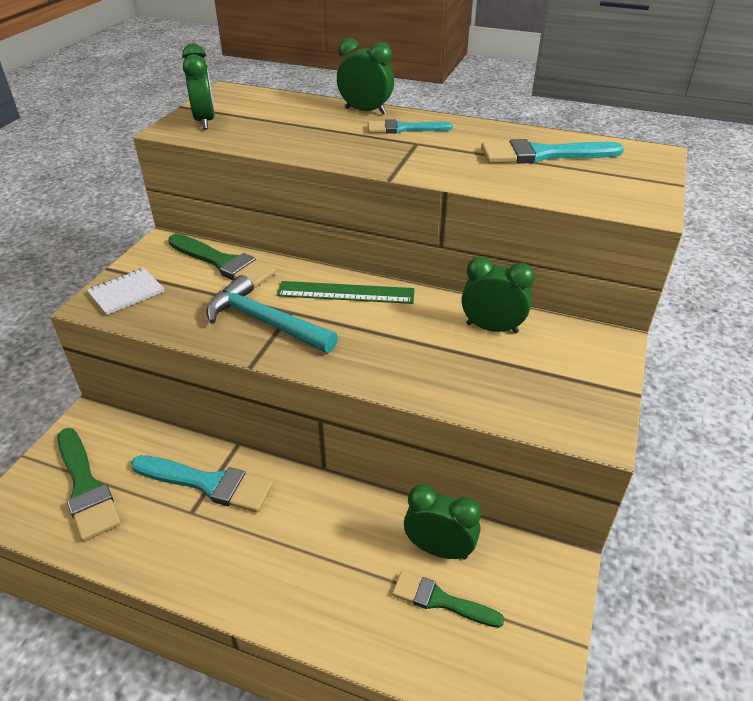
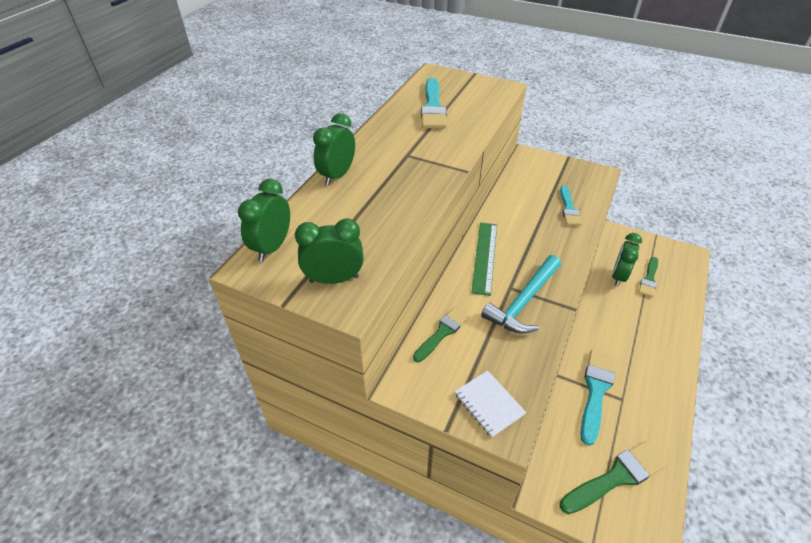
camera: 85 degrees left, 5 degrees up
(224, 263) = (442, 332): green brush -> green brush, size x0.64
(404, 129) = (379, 158): turquoise brush -> turquoise brush (569, 208)
(492, 328) = (520, 195): green clock -> green clock (272, 247)

